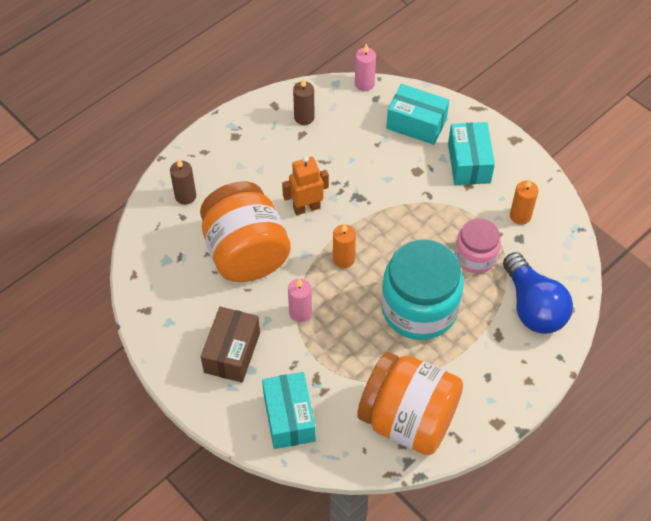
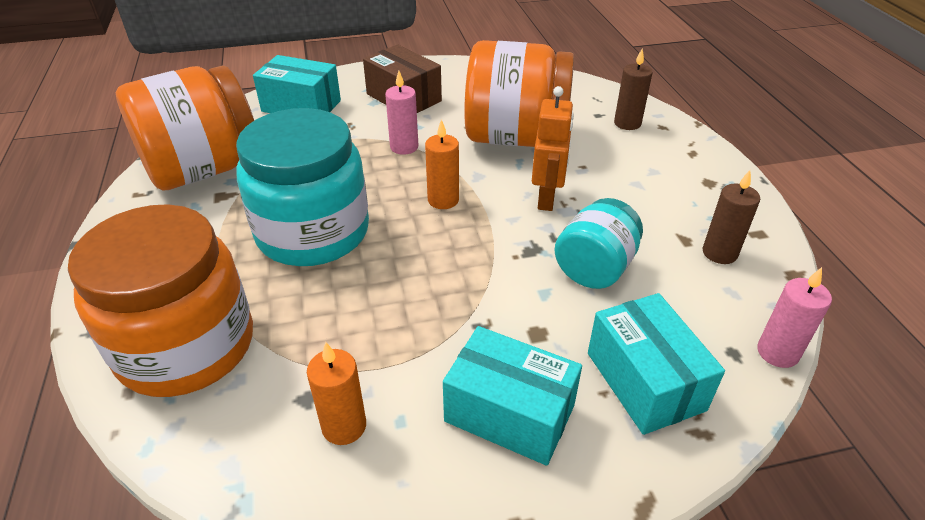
camera: 120 degrees right, 15 degrees down
(354, 165) = (594, 268): none -> turquoise jar
(416, 124) = (644, 381): turquoise box -> turquoise box turned 75 degrees counterclockwise
(475, 257) = (328, 324): pink jar -> none
(533, 307) = (186, 346): blue light bulb -> orange jar

